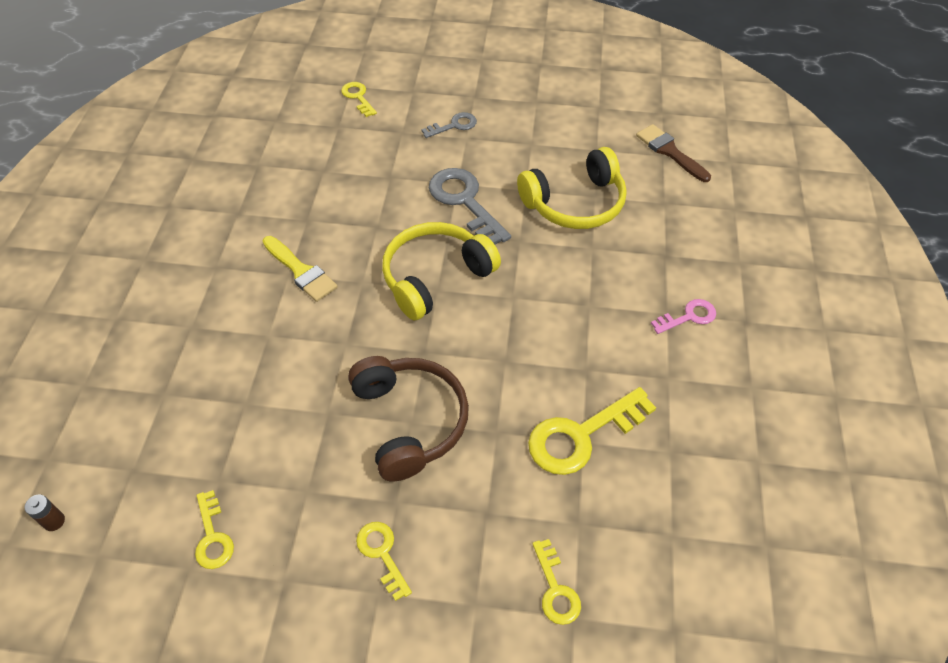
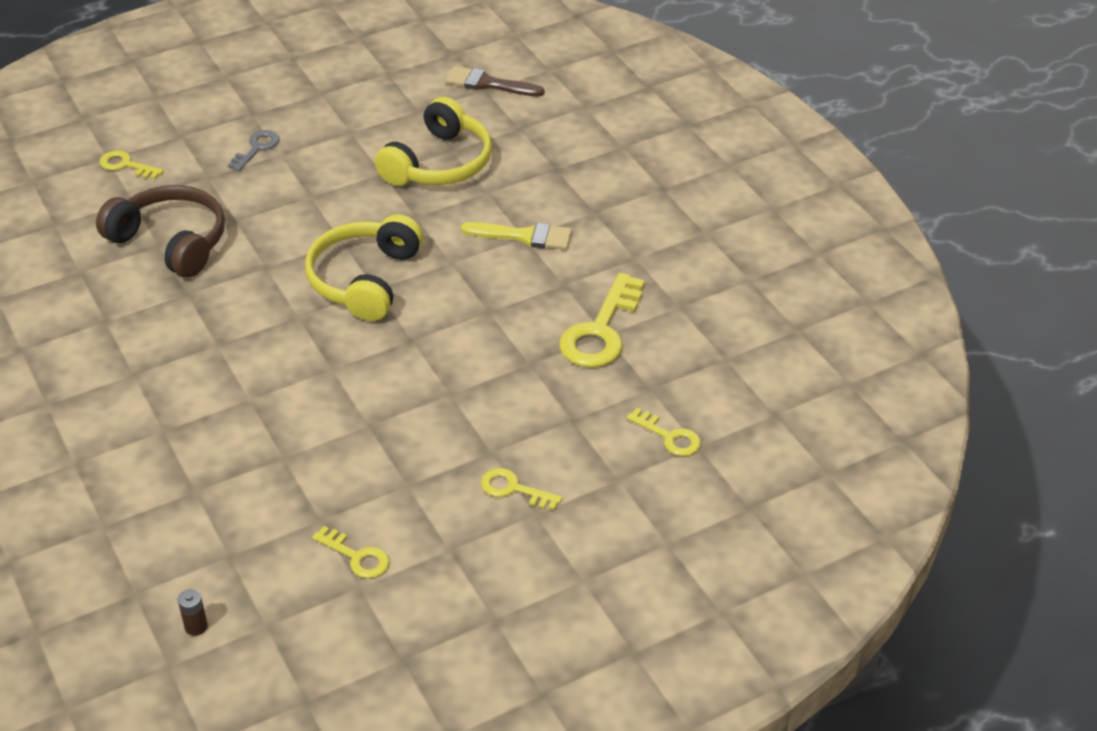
camera: 35 degrees left, 10 degrees down
(301, 271) = (228, 336): yellow brush -> yellow brush (524, 236)
(409, 421) = (448, 394): brown headphones -> brown headphones (171, 242)
(464, 201) = (332, 208): grey key -> none
(689, 316) = (614, 206): pink key -> none

